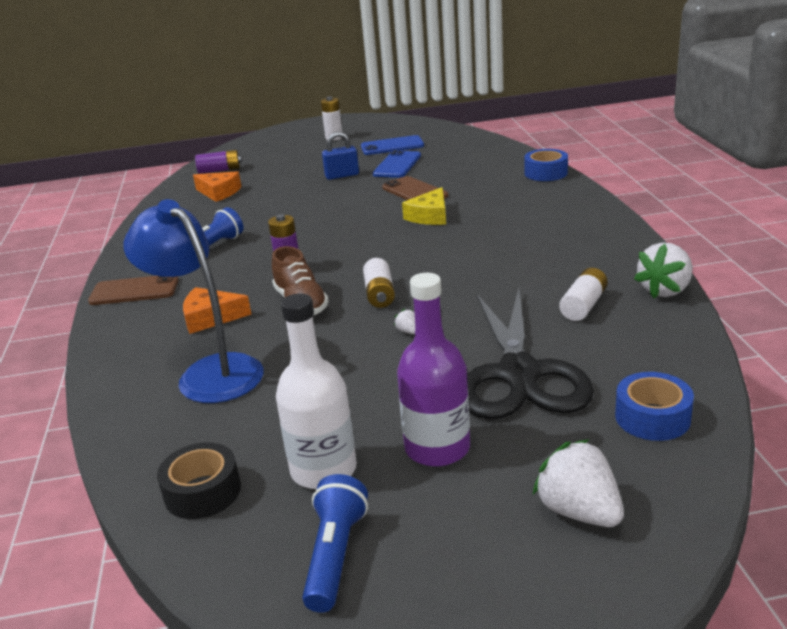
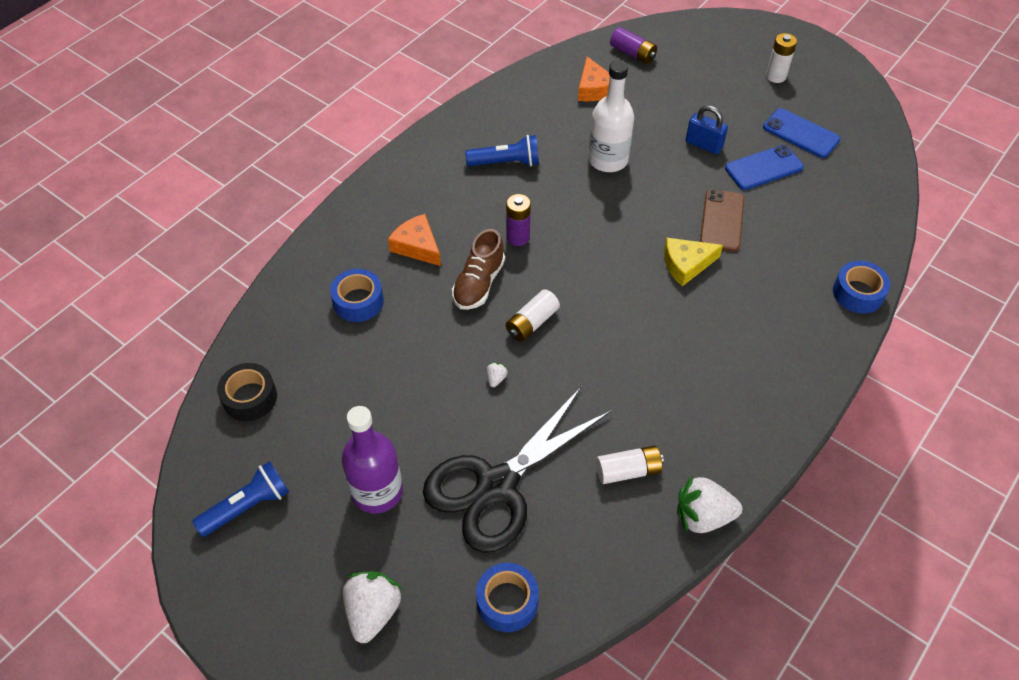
camera: 45 degrees right, 25 degrees up
(134, 291) = (412, 171): brown phone -> none
(210, 372) = (358, 301): blue lamp -> blue tape
(323, 470) = (312, 444): white bottle -> white bottle (608, 160)

